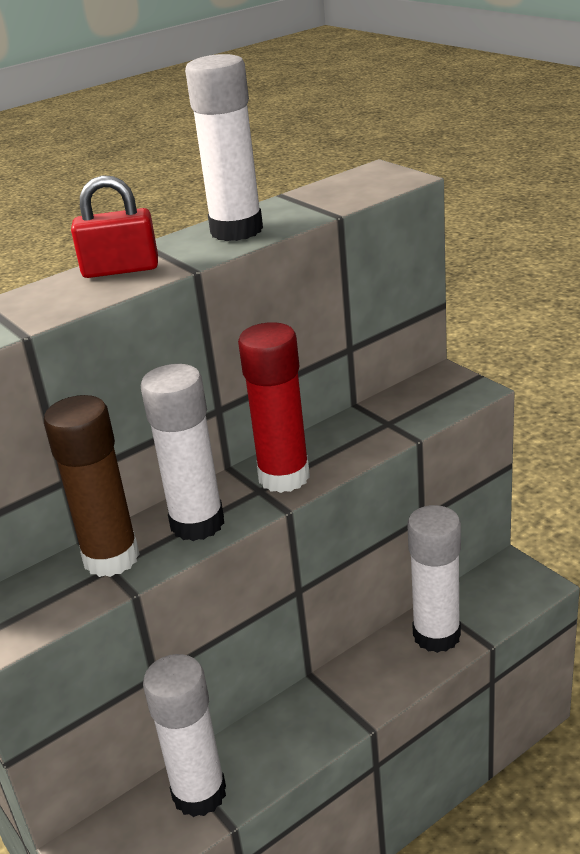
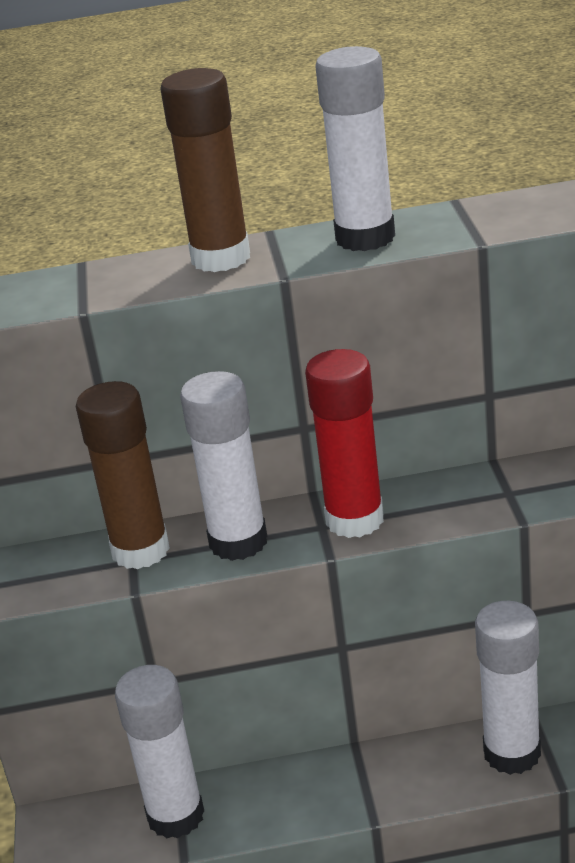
camera: 30 degrees right, 0 degrees up
(120, 269) = (221, 258): red padlock -> brown glue stick

